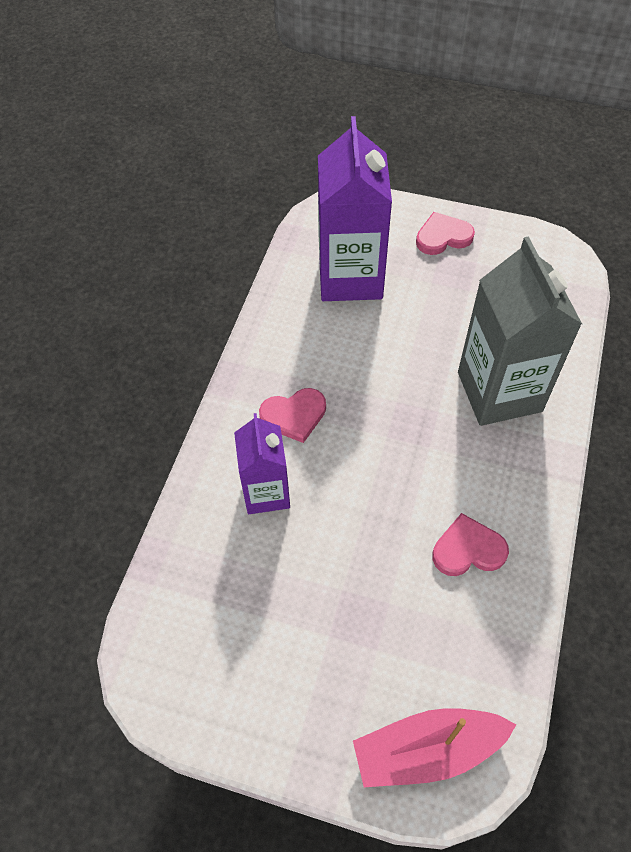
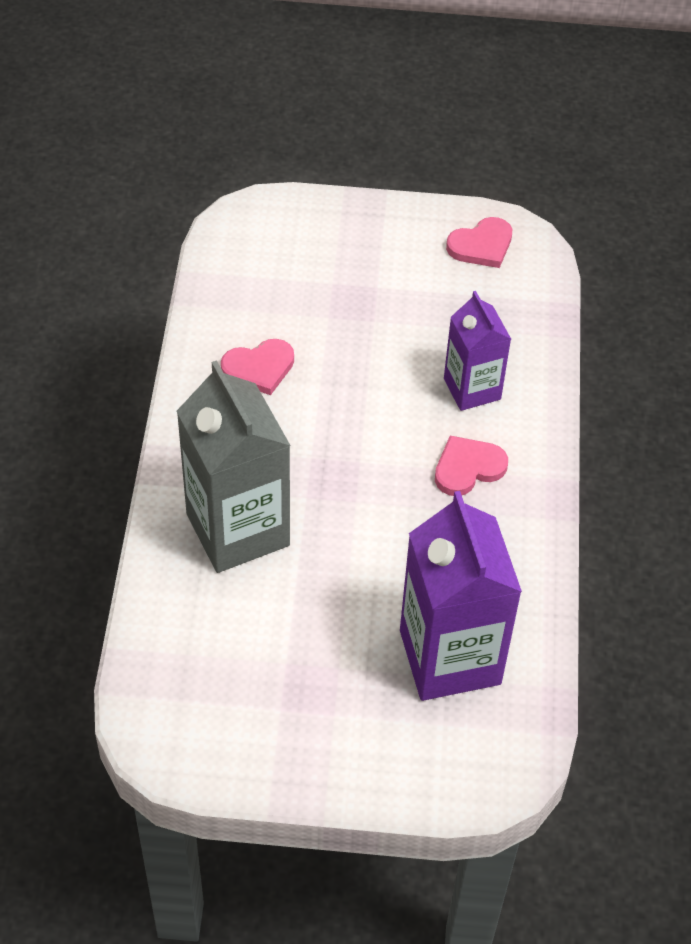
camera: 165 degrees right, 5 degrees down
(427, 750) = (279, 227): pink boat -> none
(443, 236) = (333, 746): pink heart -> pink heart (481, 245)

